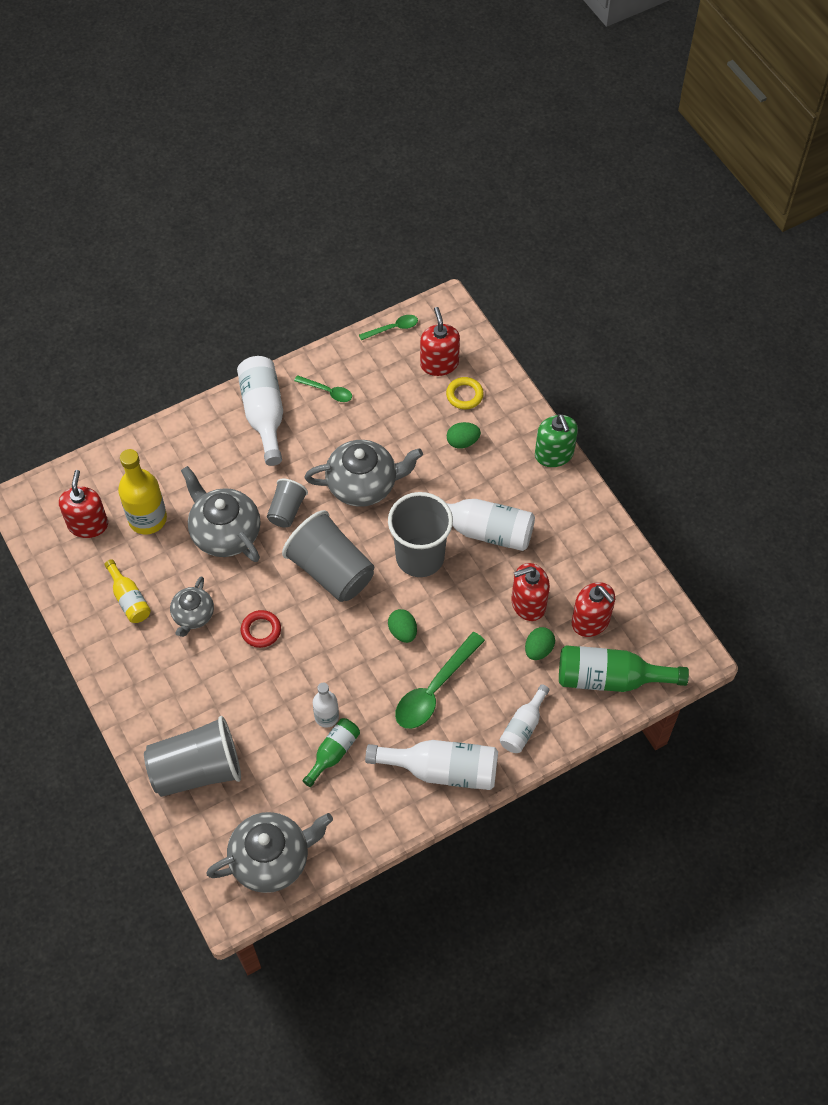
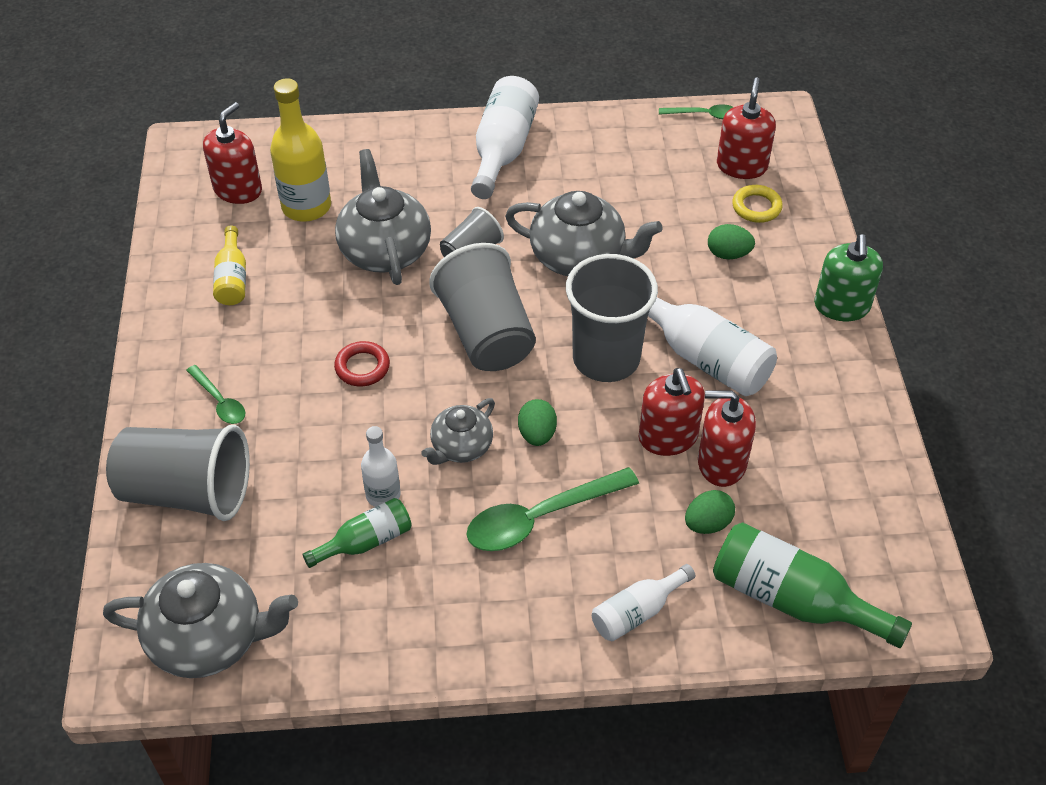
camera: 25 degrees right, 10 degrees down
(193, 615) = (293, 322): grey teapot -> grey teapot (461, 447)
(327, 391) = (590, 151): green spoon -> green spoon (219, 401)
(441, 769) = (495, 621): white bottle -> none
(590, 621) = (798, 516): red soap dispenser -> red soap dispenser (668, 437)

